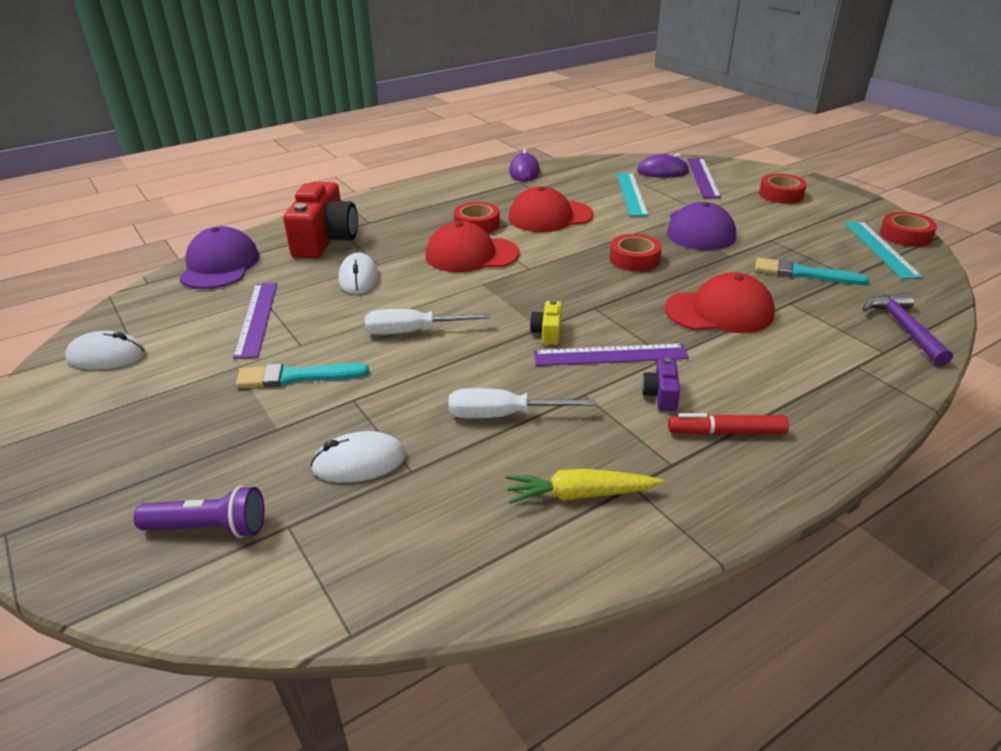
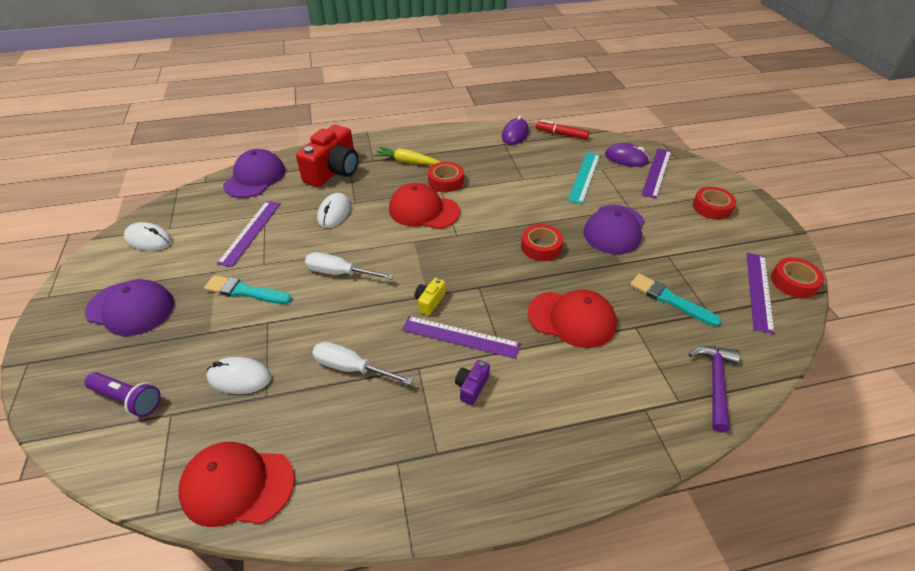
camera: 20 degrees right, 10 degrees up
(135, 432) = (131, 308): none -> purple cap
(550, 216) = (505, 186): red cap -> red cap (237, 485)
(580, 495) = (357, 456): yellow carrot -> yellow carrot (407, 162)
(726, 432) = (496, 438): red marker -> red marker (561, 134)
(881, 249) = (759, 291): turquoise ruler -> purple ruler

